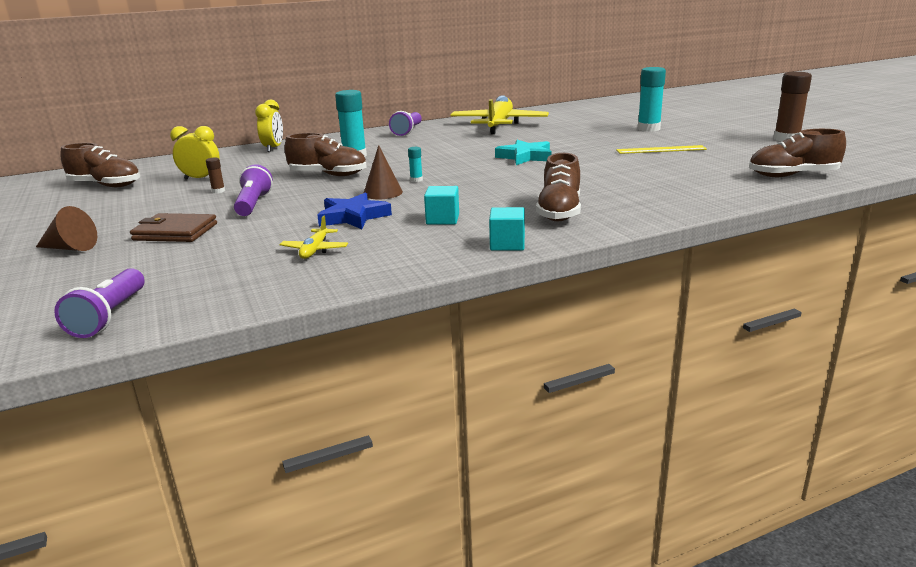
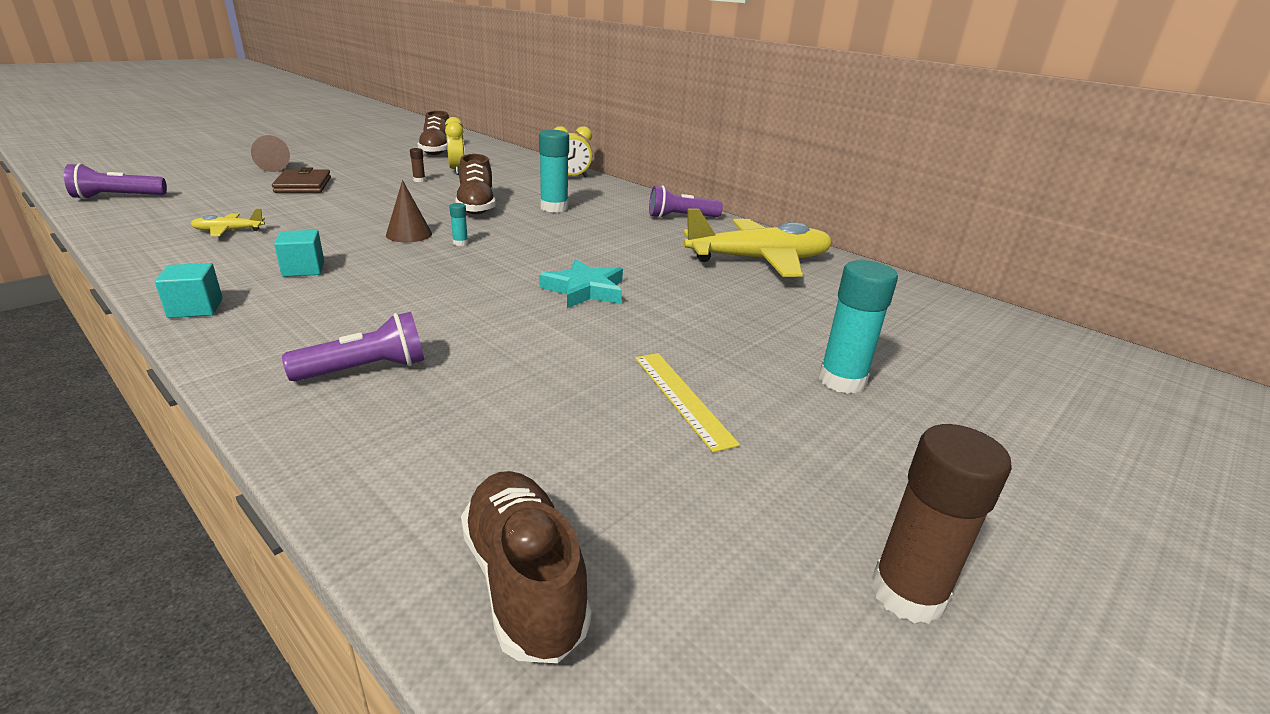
camera: 65 degrees right, 5 degrees up
(253, 204) = (376, 195): purple flashlight -> purple flashlight (365, 369)
(353, 217) = (326, 232): blue star -> none
(559, 212) = (312, 329): brown shoe -> none

